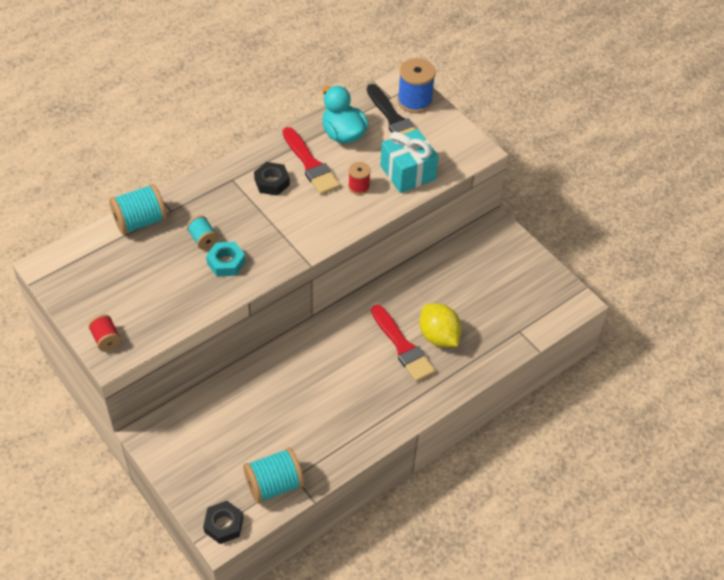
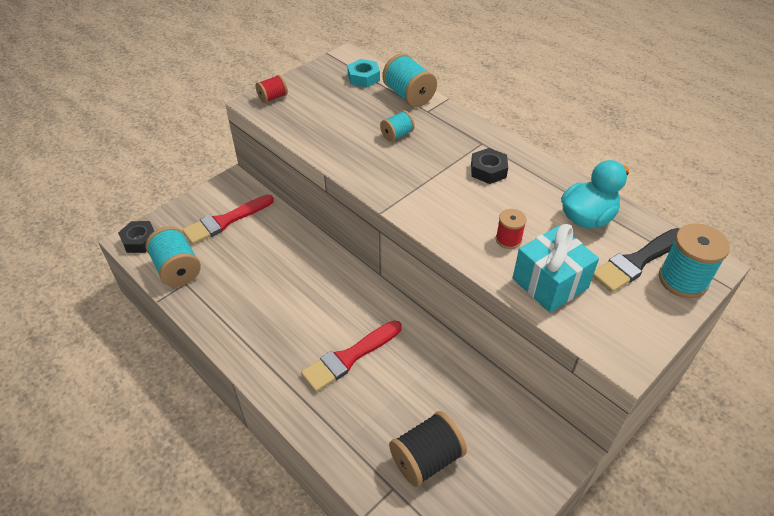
camera: 85 degrees right, 5 degrees down
(226, 262) = (371, 153): turquoise nut -> turquoise nut (363, 77)
(310, 164) = (526, 196): red brush -> red brush (225, 221)
(414, 101) = (683, 280): blue spool -> turquoise spool
(438, 336) = (369, 393): yellow lemon -> none
(498, 307) = (426, 459): none -> black spool

